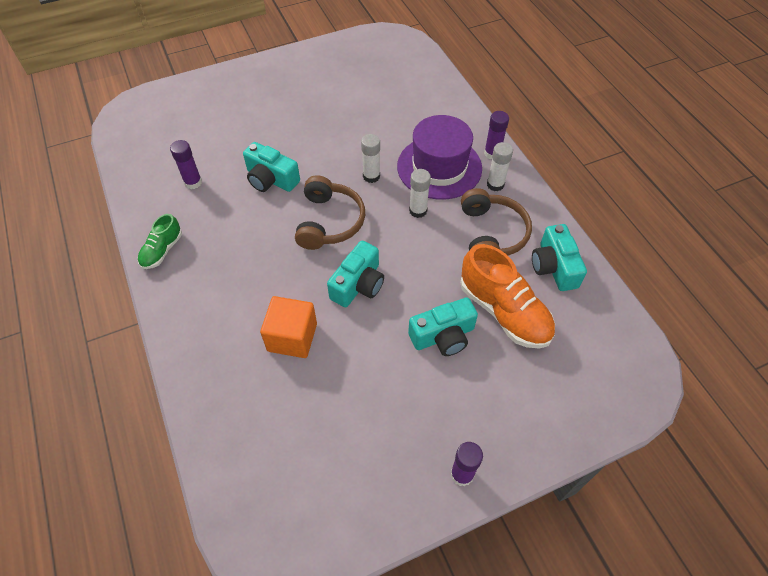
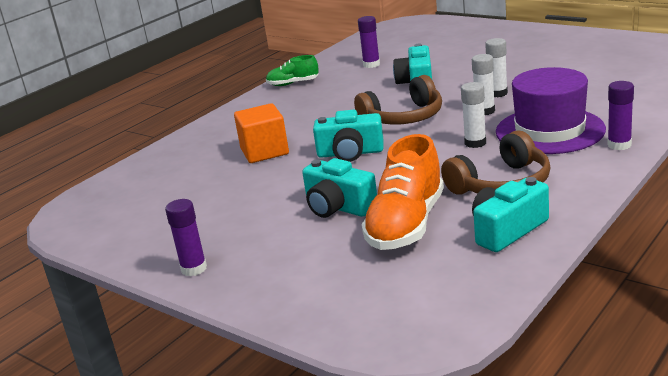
camera: 65 degrees right, 30 degrees down
(495, 184) = (575, 162): white glue stick -> white glue stick (497, 93)

